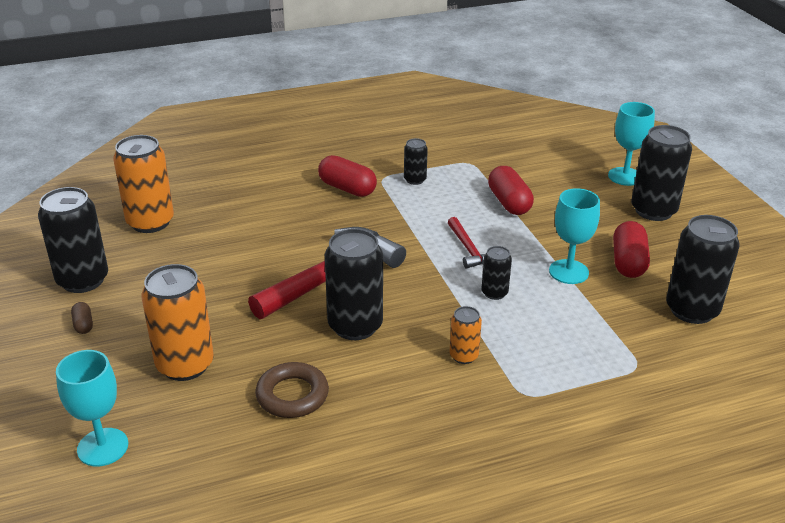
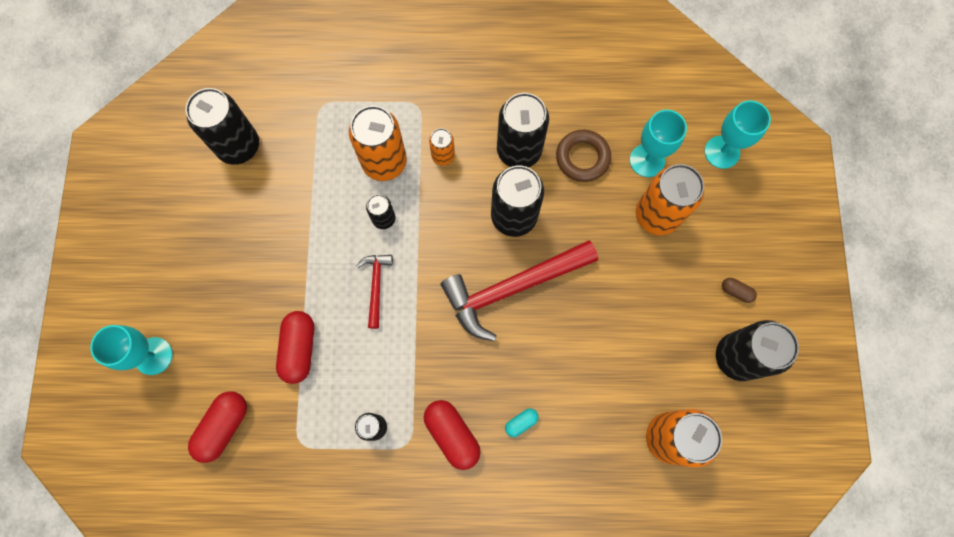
camera: 160 degrees left, 40 degrees up
(83, 324) = (736, 291): brown capsule -> brown capsule turned 60 degrees counterclockwise
(290, 205) = (521, 422): none -> turquoise capsule
(526, 335) = (384, 162): none -> orange can
(568, 272) = (306, 225): turquoise goblet -> turquoise goblet (647, 160)
(628, 262) = (247, 220): red capsule -> red capsule (223, 426)
(653, 210) = (169, 287): black can -> black can (519, 150)

